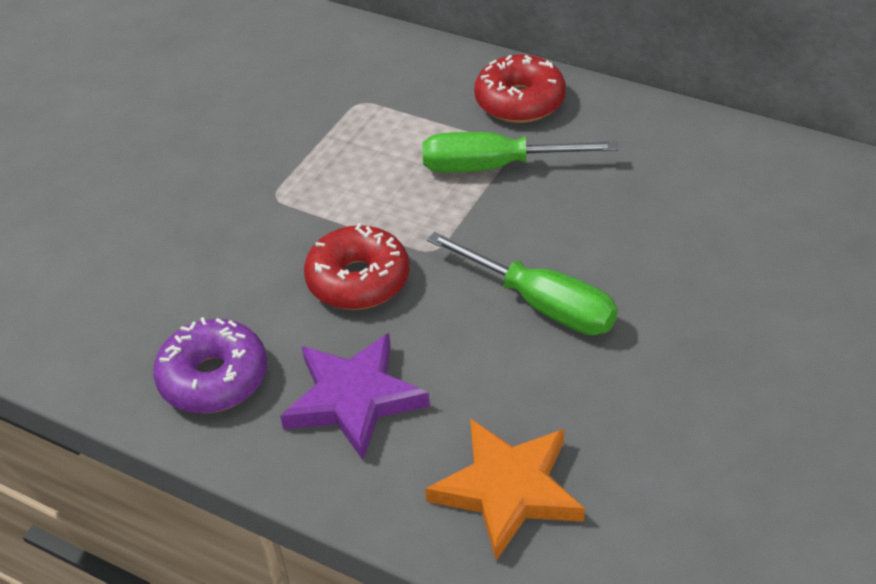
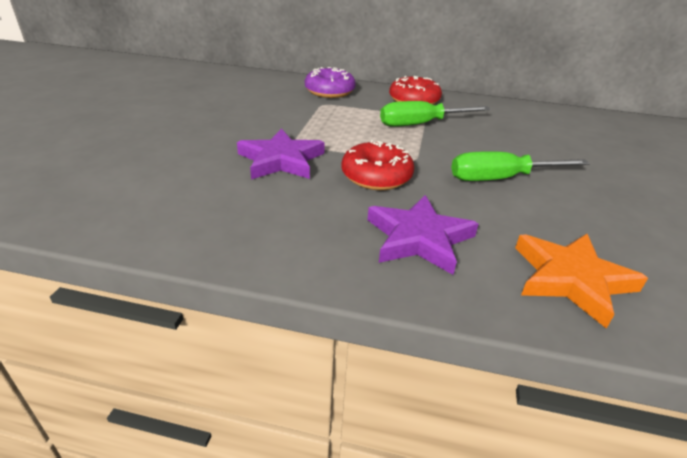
camera: 20 degrees left, 10 degrees down
(214, 378) = (305, 237): purple donut -> purple donut (329, 91)
(240, 233) = (281, 160): none -> purple star
(541, 304) = (500, 179): green screwdriver -> green screwdriver turned 150 degrees clockwise

